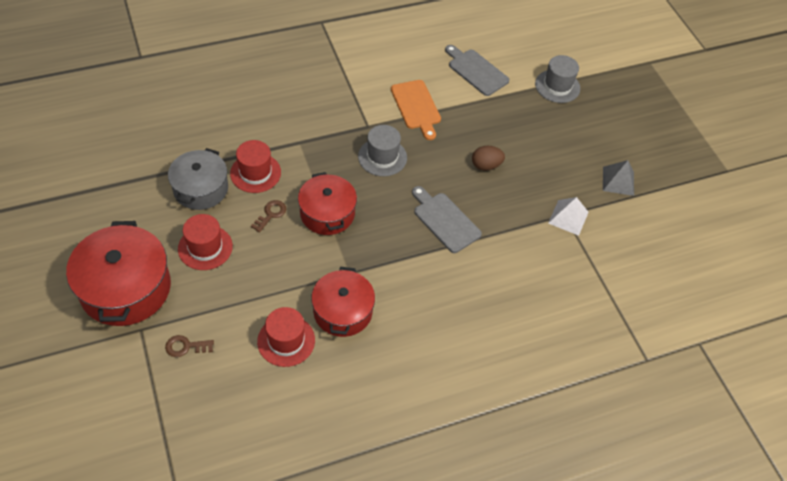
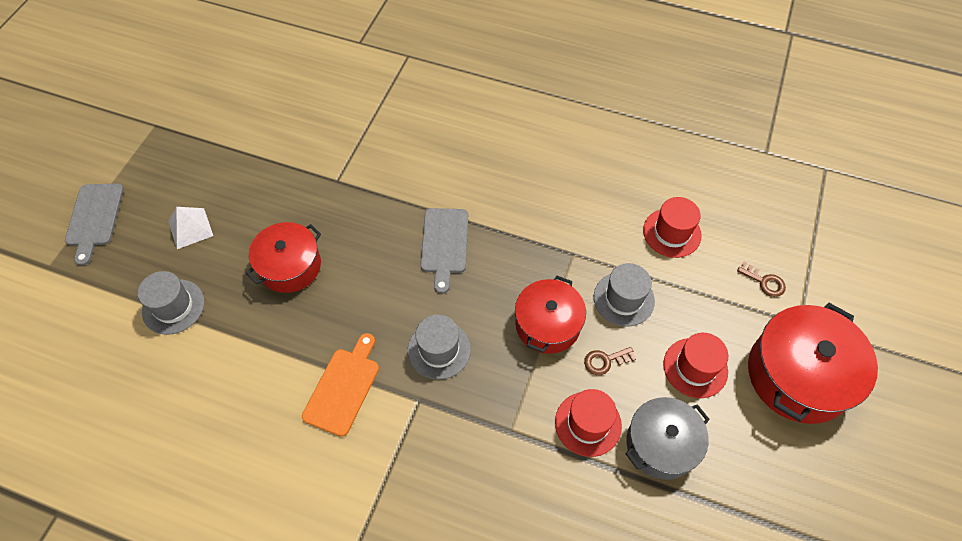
camera: 135 degrees left, 5 degrees up
(287, 263) = (623, 299): none -> grey hat
(342, 311) = (605, 226): red pot -> red pot (290, 266)
(476, 71) = (228, 389): grey cutting board -> grey cutting board (94, 218)
(486, 165) = (349, 270): brown egg -> none
(568, 217) = (336, 177): white pyramid -> white pyramid (190, 228)
(618, 181) = (254, 177): grey pyramid -> none

